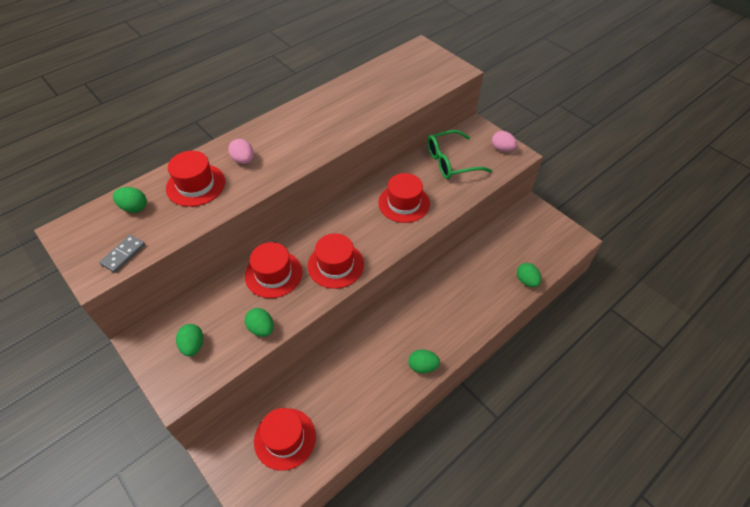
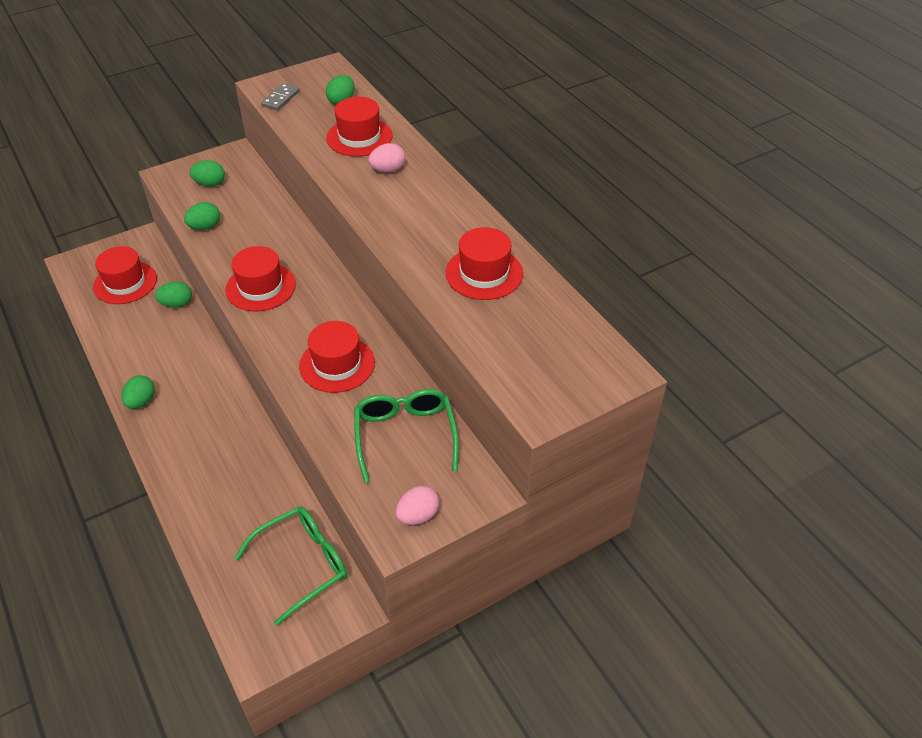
camera: 100 degrees right, 5 degrees down
(123, 255) = (280, 98): grey domino -> grey domino turned 75 degrees clockwise
(273, 274) = (271, 238): red hat -> red hat (484, 273)
(515, 233) = (303, 564): none -> green glasses
(526, 281) = (209, 550): green egg -> green egg (177, 304)

